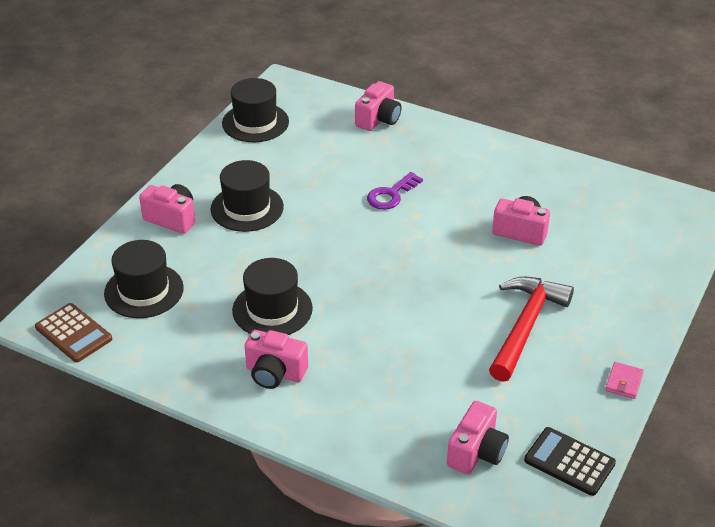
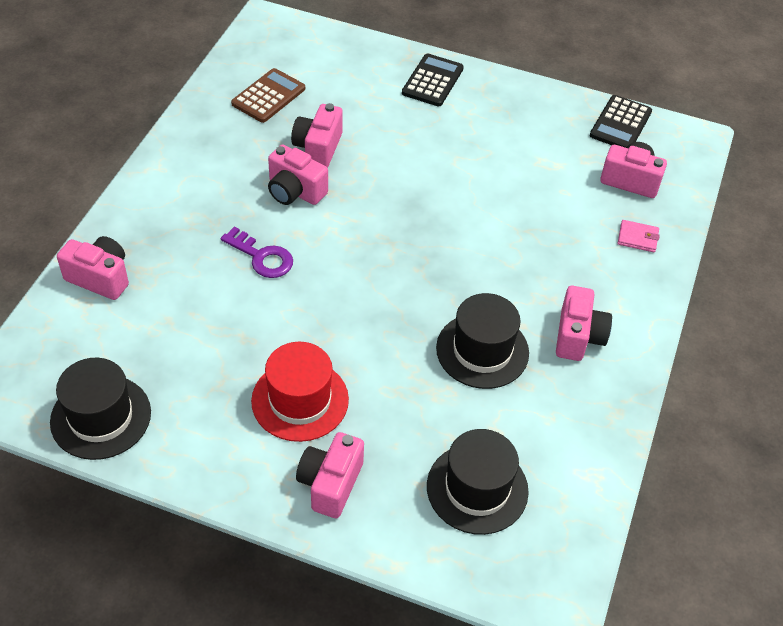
camera: 100 degrees left, 10 degrees up
(73, 333) = (569, 552): brown calculator -> brown calculator (268, 96)
(247, 208) = (300, 400): black hat -> red hat
(465, 215) = (295, 191): none -> pink camera
(525, 326) = (462, 147): red hammer -> none
(624, 382) = (519, 87): pink wallet -> pink wallet (637, 238)
(626, 315) = (432, 81): none -> black calculator

